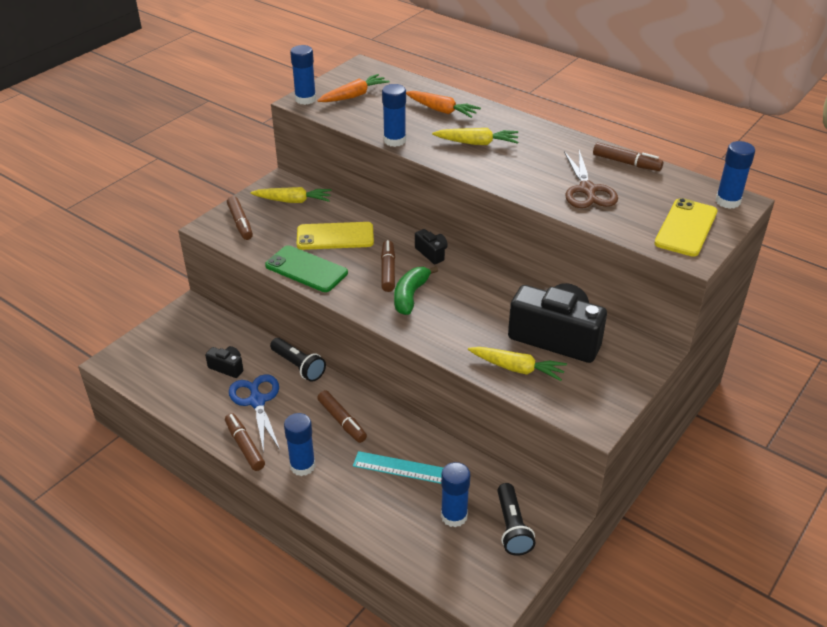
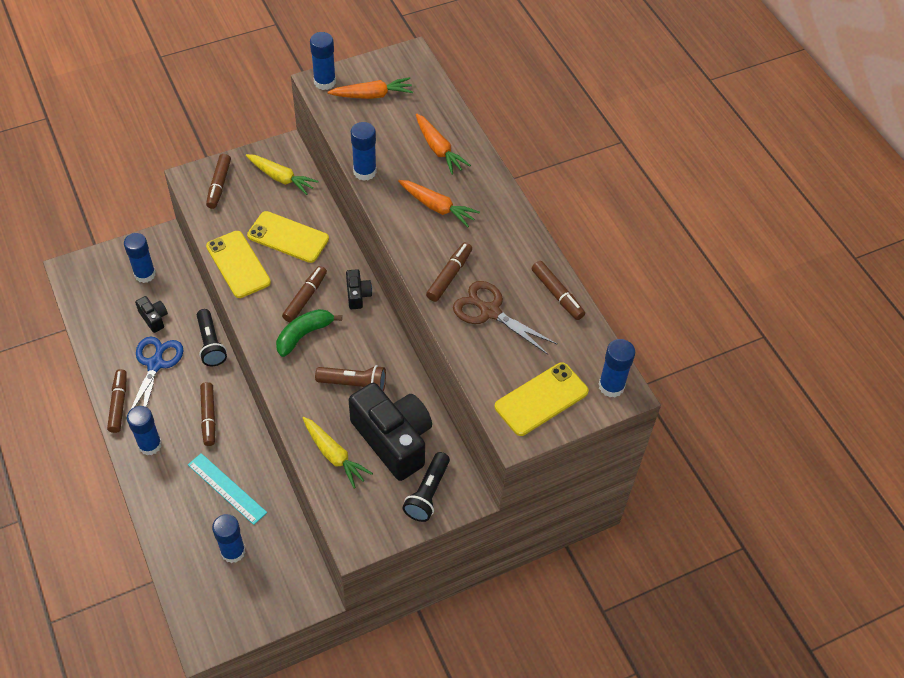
camera: 25 degrees right, 15 degrees up
(192, 338) = (145, 274): none -> blue glue stick
(306, 269) = (238, 264): green phone -> yellow phone
(476, 143) = (437, 207): yellow carrot -> orange carrot
(486, 313) = (354, 384): none -> brown flashlight
(512, 527) = (270, 586): black flashlight -> black flashlight (427, 493)
(531, 179) = (449, 276): none -> brown marker
(587, 190) = (490, 312): brown scissors -> brown scissors turned 105 degrees clockwise

